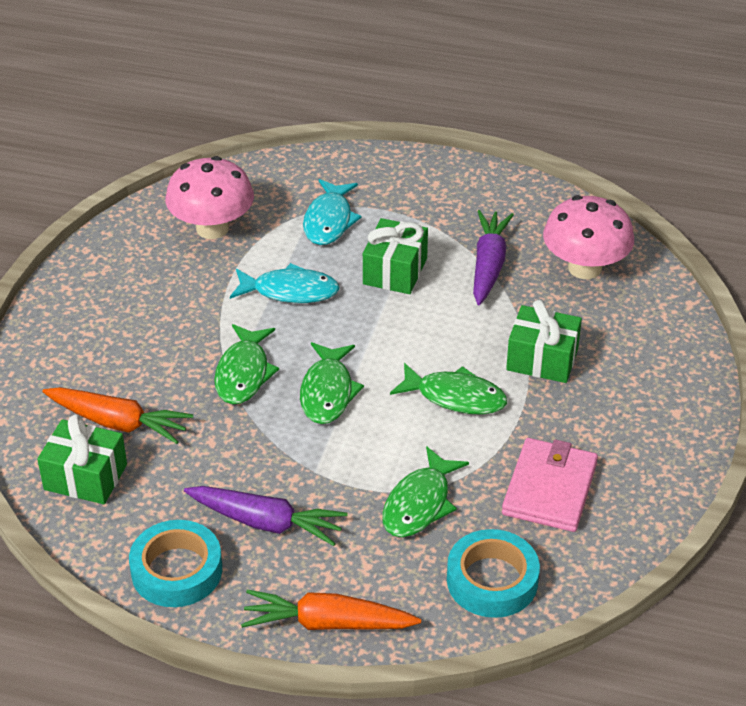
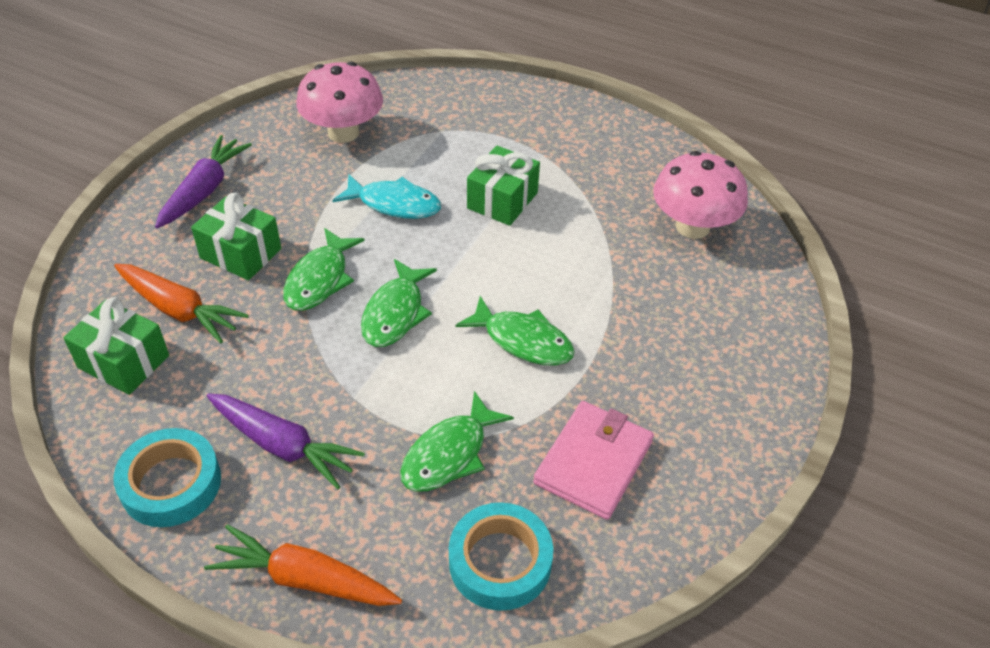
camera: 10 degrees right, 5 degrees up
(329, 221) = (455, 142): turquoise fish -> none
(488, 265) = (596, 209): purple carrot -> purple carrot (204, 190)
(542, 359) = (624, 315): green gift -> green gift (241, 253)

